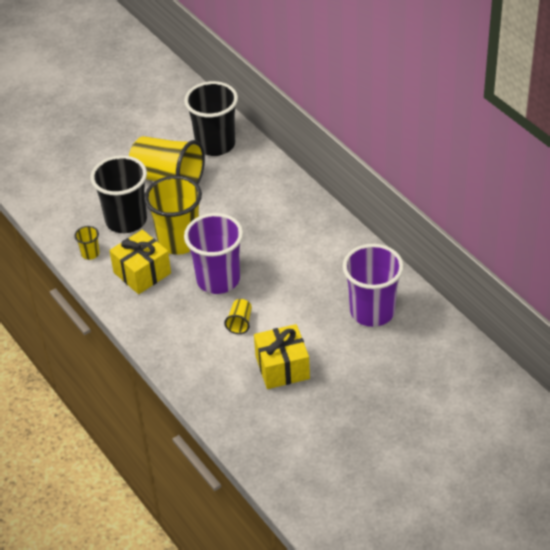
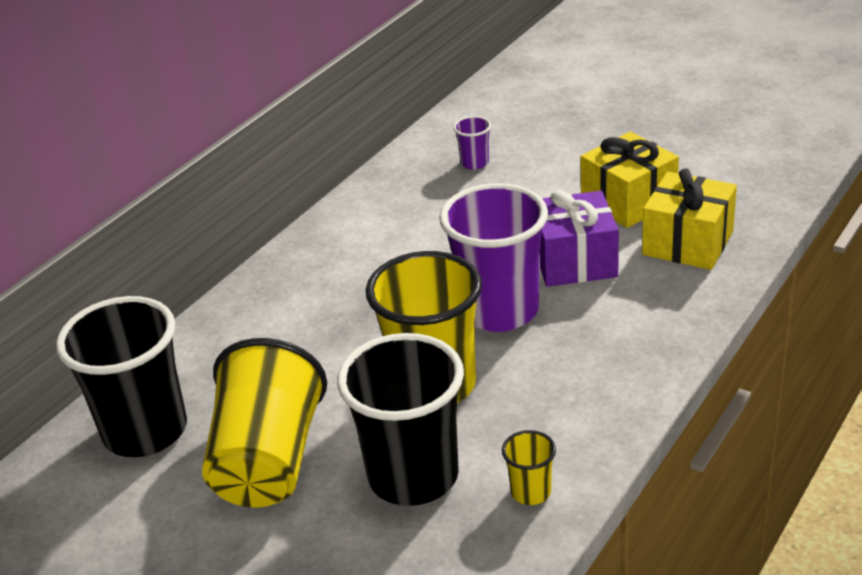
camera: 110 degrees left, 10 degrees down
(142, 273) = (537, 402): yellow gift -> yellow gift (687, 243)
(240, 323) = (574, 261): yellow cup -> purple gift
(372, 311) = (474, 163): purple cup -> purple cup, size x0.43

